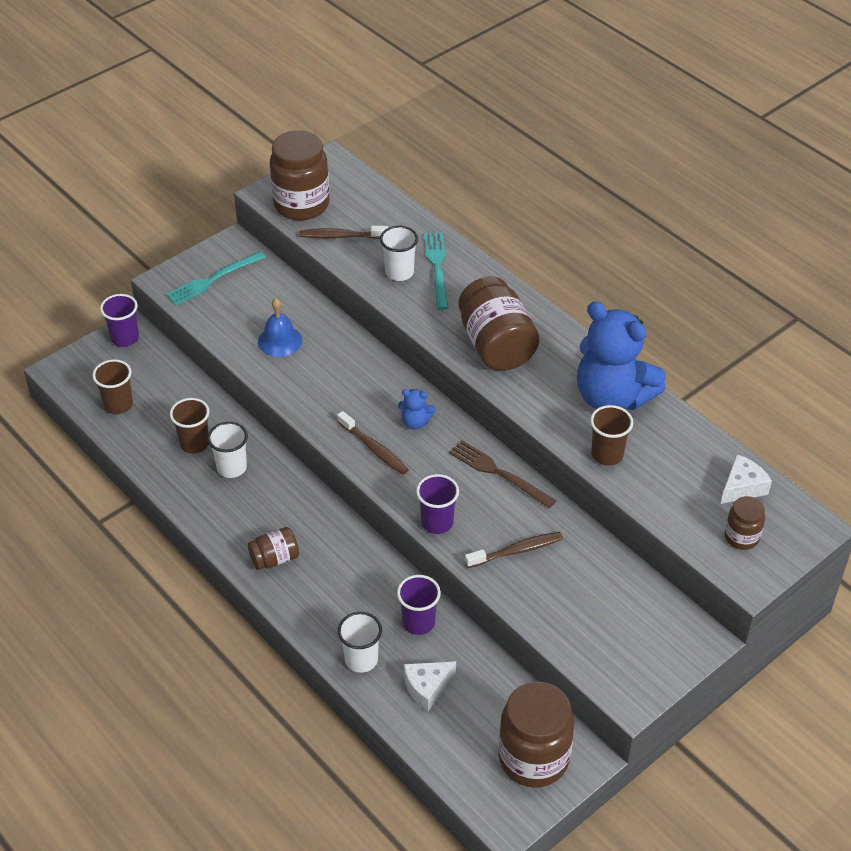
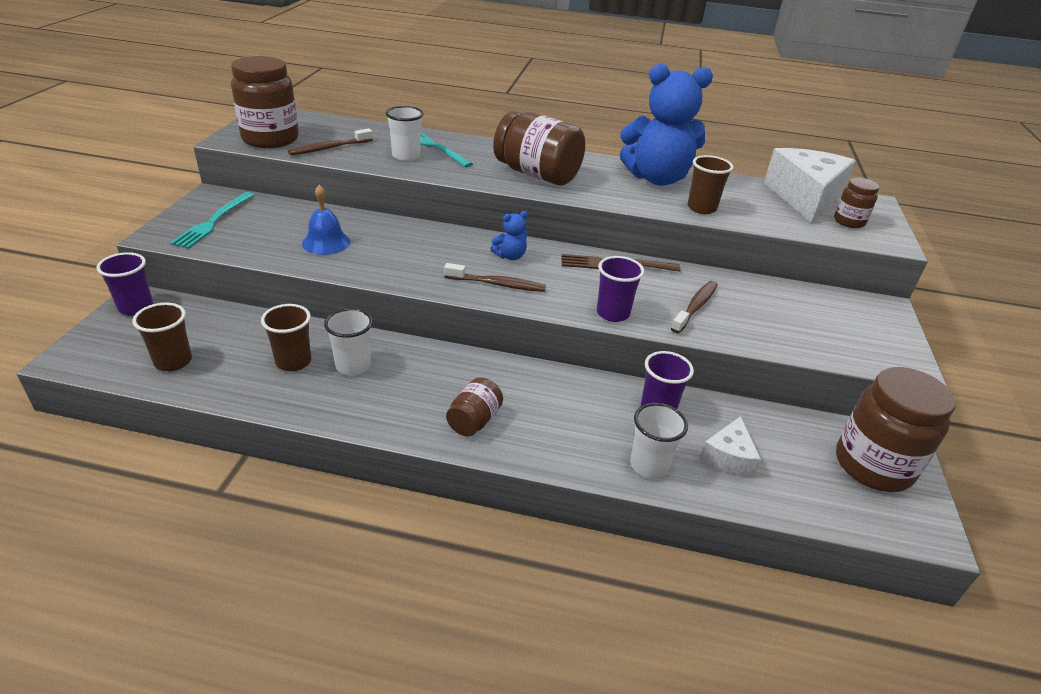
camera: 40 degrees left, 10 degrees down
(742, 487) = (805, 197): white cheese -> white cheese, size x1.98

